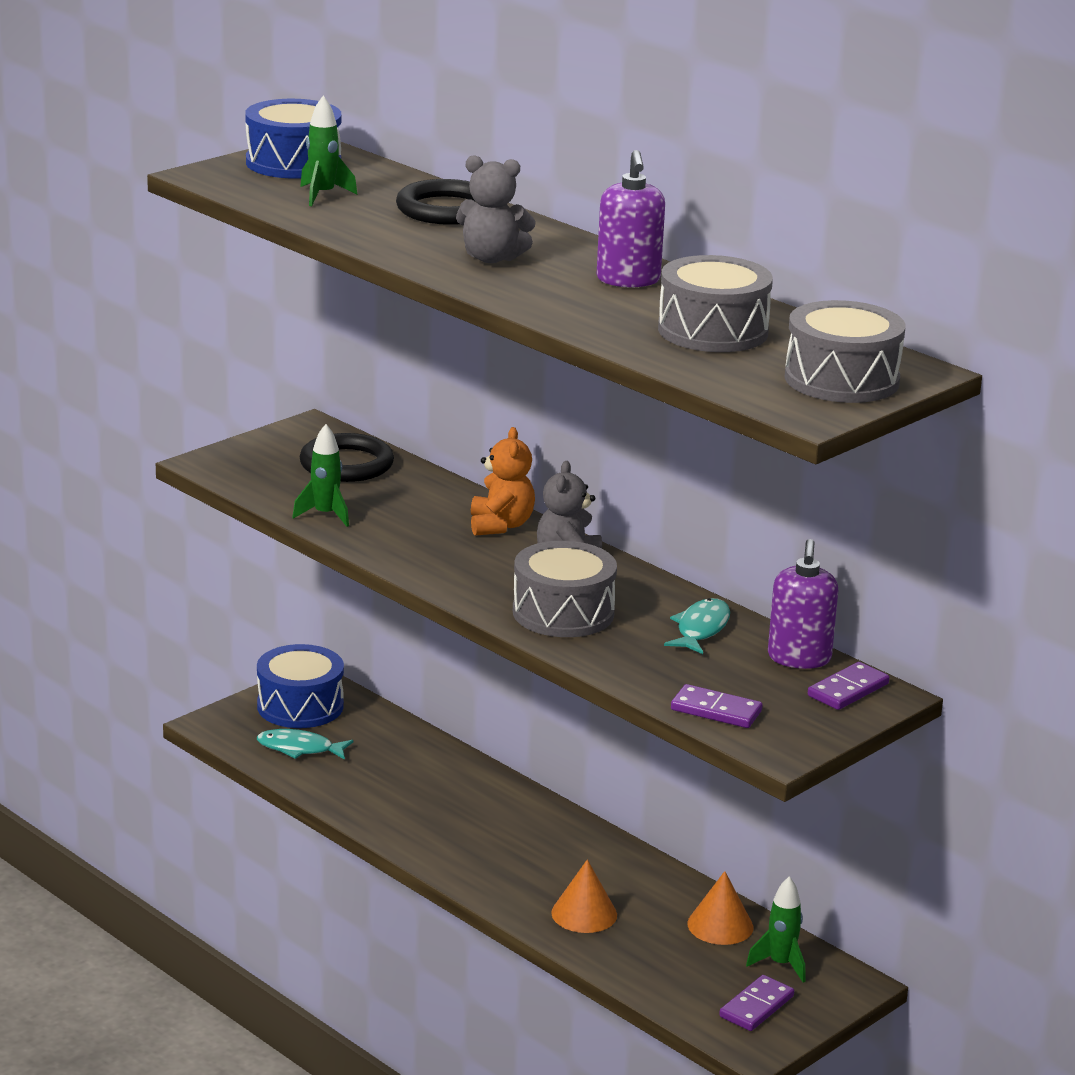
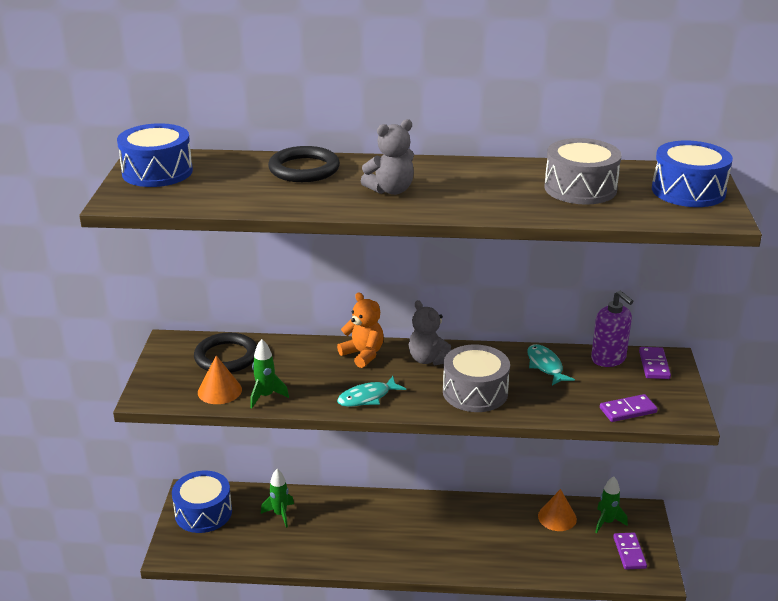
camera: 40 degrees left, 5 degrees up
(299, 749) = (237, 540): turquoise fish -> turquoise fish (367, 397)
(323, 195) = (218, 187): green rocket -> green rocket (280, 514)
(584, 913) = (496, 551): orange cone -> orange cone (219, 391)
(628, 280) = (480, 175): purple soap dispenser -> none
(841, 380) = (688, 191): grey drum -> blue drum

